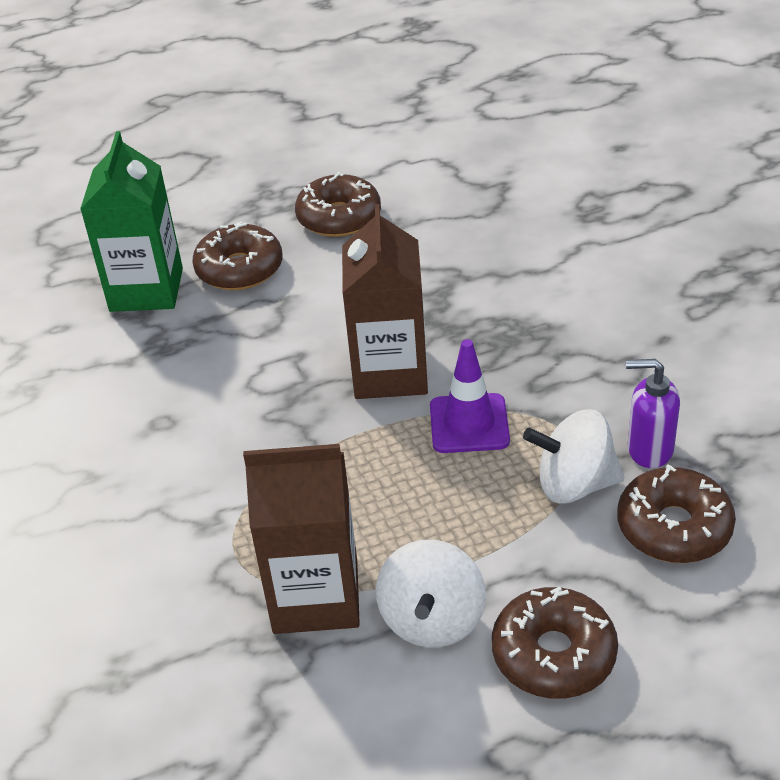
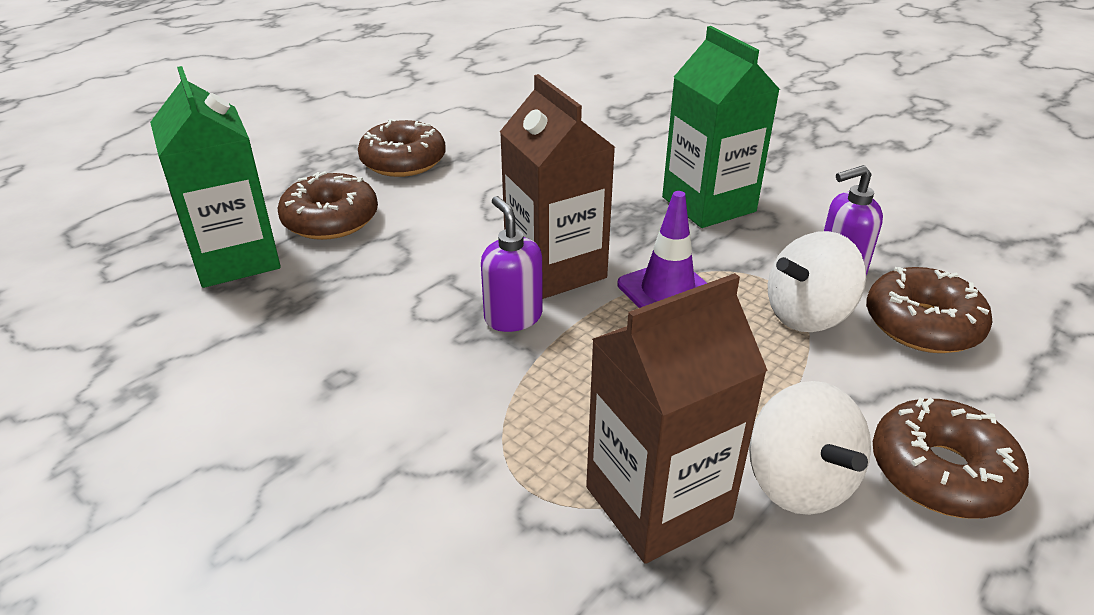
camera: 30 degrees left, 5 degrees down
(322, 409) = (513, 317): none -> purple soap dispenser
(587, 341) = (708, 204): none -> green carton

